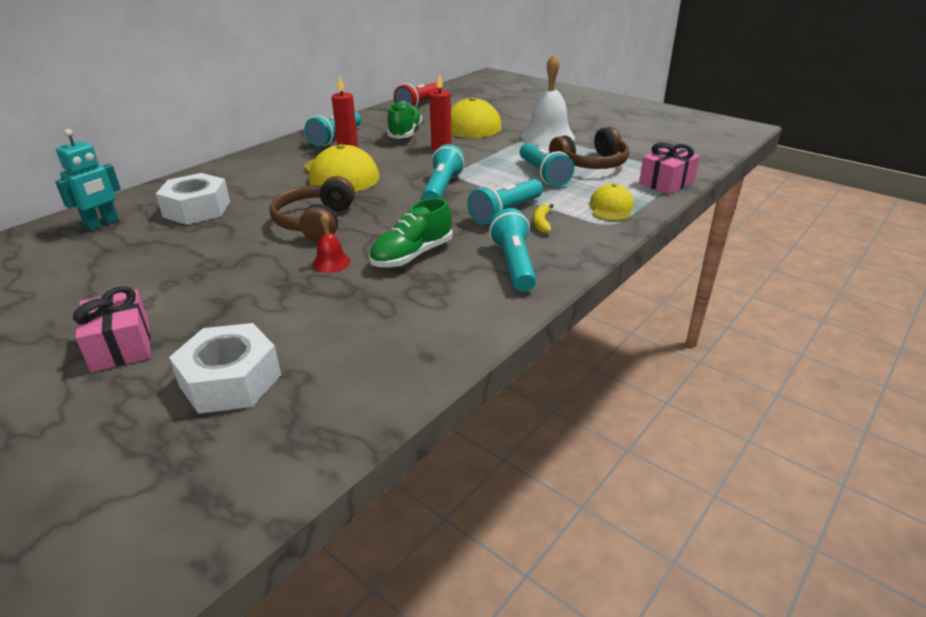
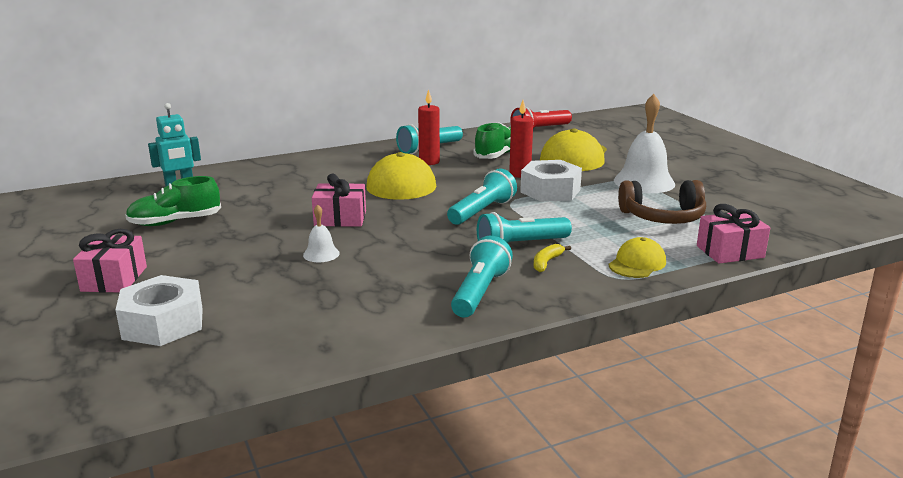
camera: 25 degrees right, 10 degrees down
(197, 209) = (257, 189): white nut -> white nut (550, 191)
(315, 222) = (340, 218): brown headphones -> pink gift
(331, 262) = (321, 254): red bell -> white bell
(412, 255) = (394, 264): green shoe -> green shoe (175, 222)
(543, 175) = (597, 218): turquoise flashlight -> none

